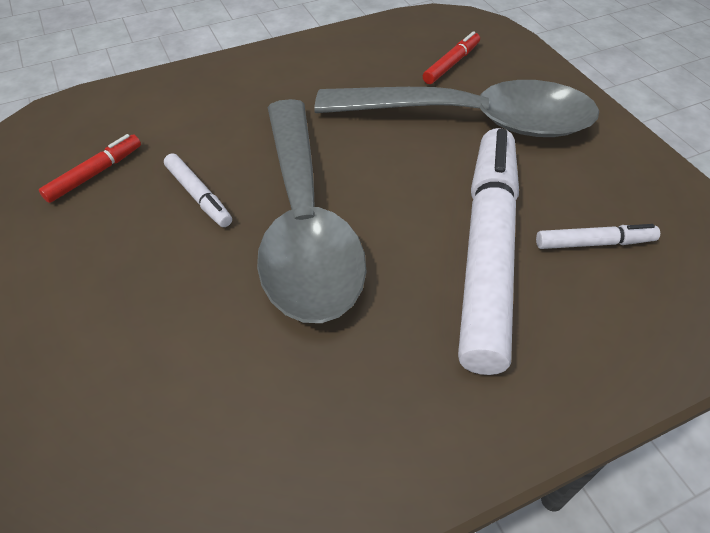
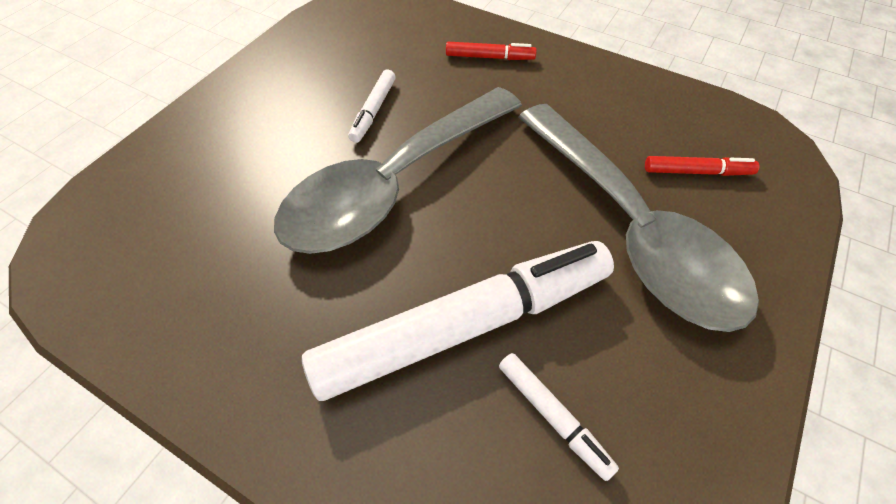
camera: 55 degrees right, 5 degrees up
(95, 174) = (350, 52): red marker -> red marker (490, 57)

